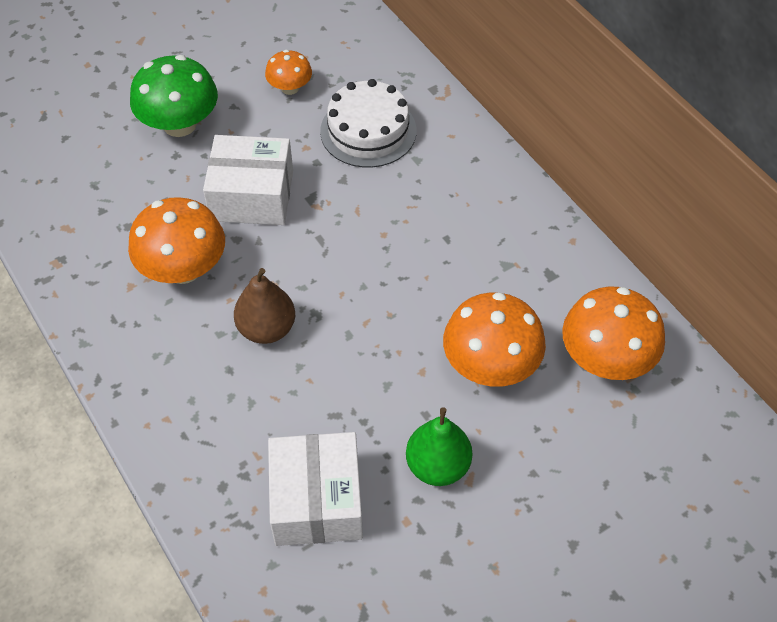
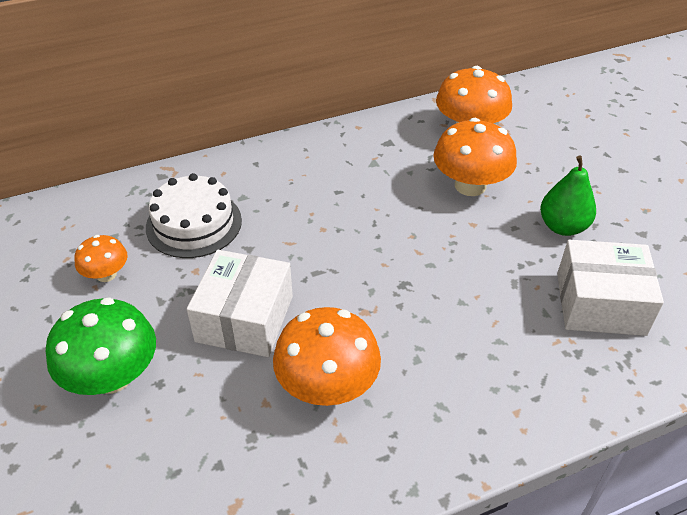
camera: 80 degrees left, 10 degrees down
(267, 329) = (416, 321): brown pear -> none

